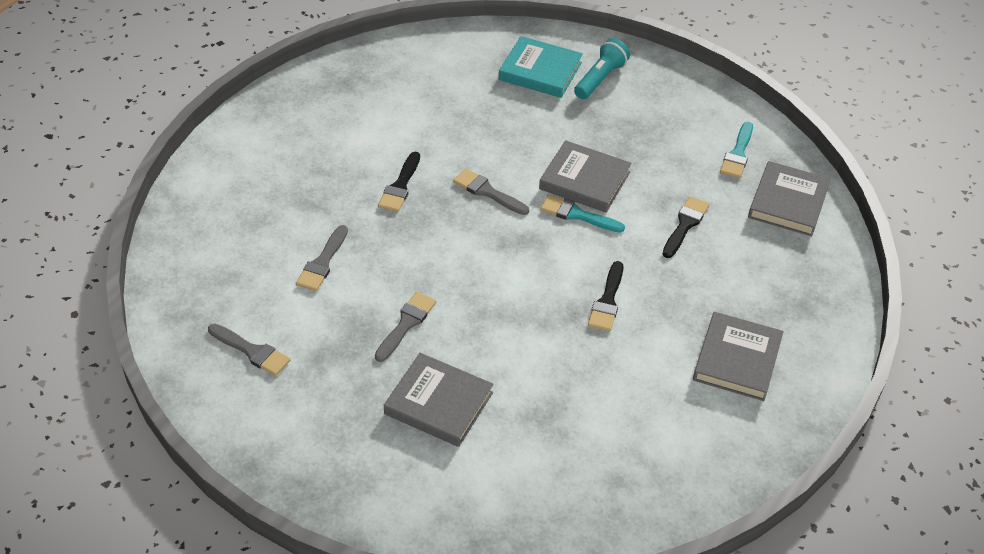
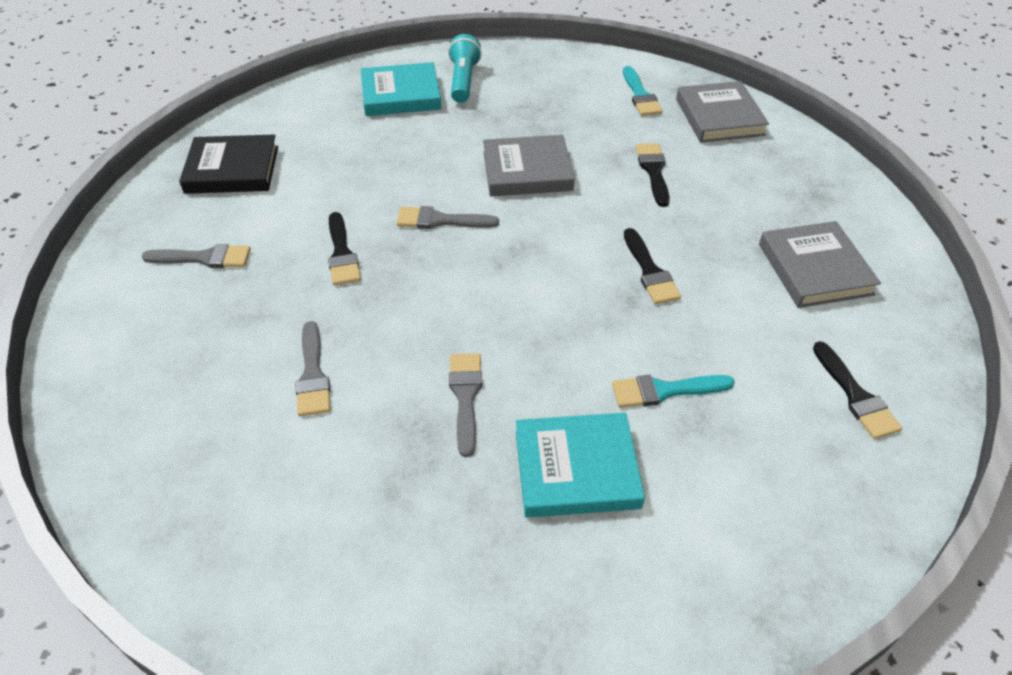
camera: 30 degrees left, 0 degrees up
(252, 351) = (299, 528): grey brush -> grey brush (204, 258)
(371, 85) = (232, 169): none -> black book
(438, 403) = (576, 469): grey book -> turquoise book
(577, 215) = (548, 204): turquoise brush -> turquoise brush (664, 391)
(672, 457) = (855, 395): none -> black brush

